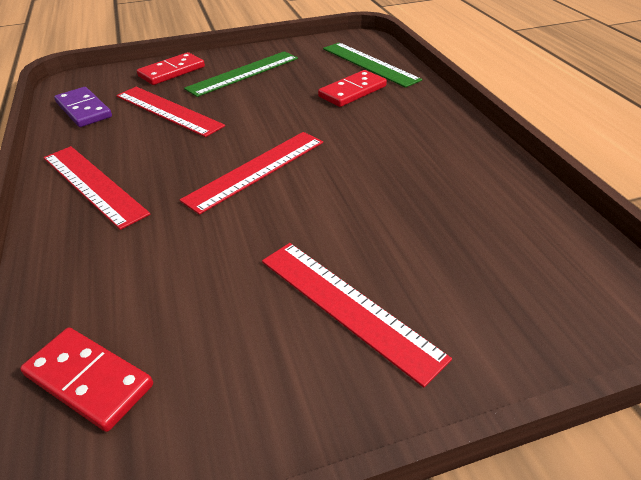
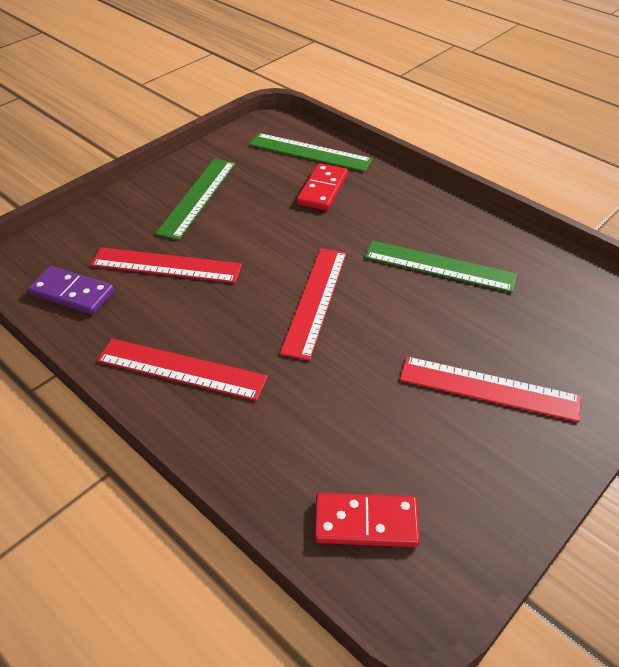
camera: 30 degrees left, 5 degrees up
(172, 72) = (118, 217): red domino -> none
(404, 178) = (439, 266): none -> green ruler

